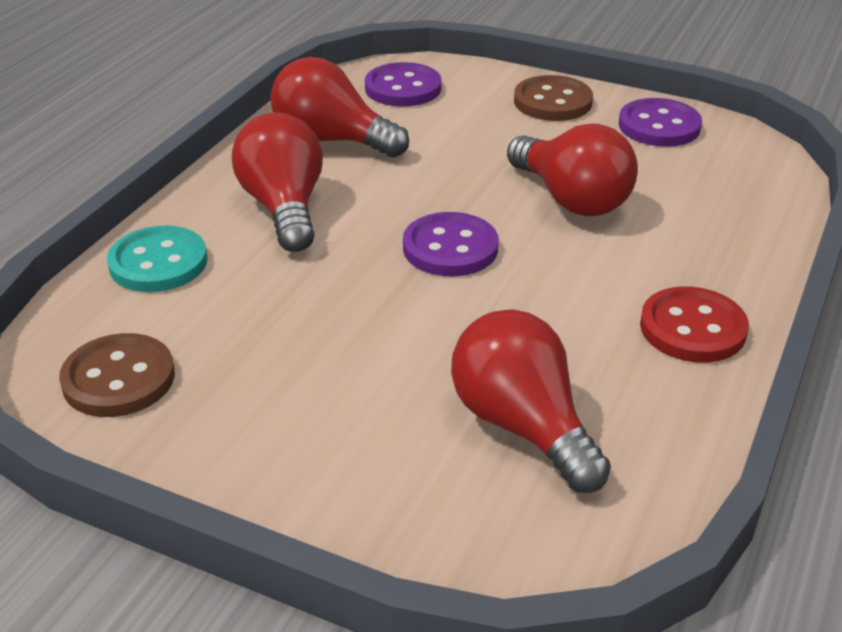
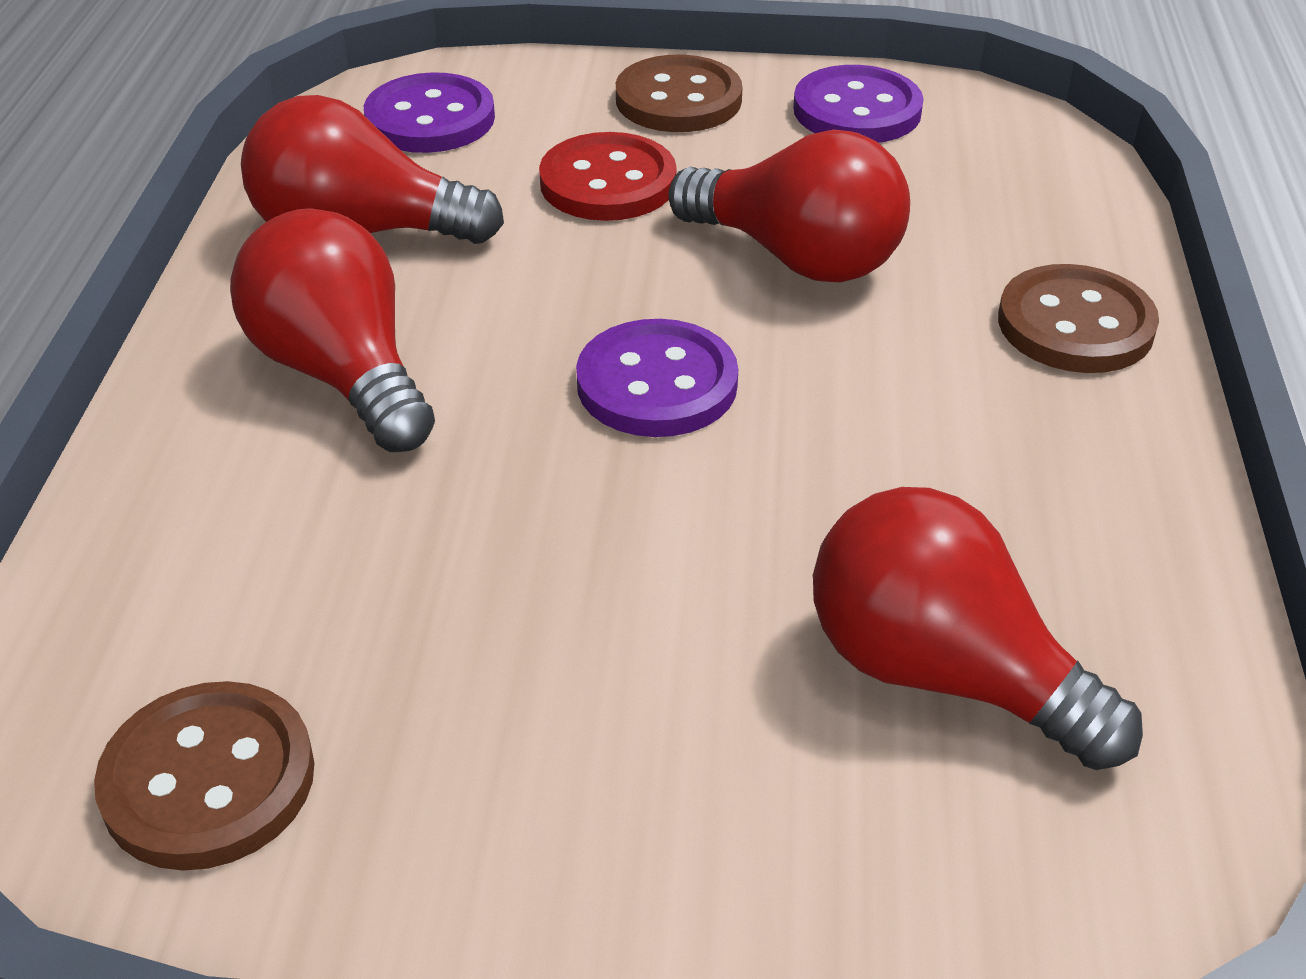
camera: 20 degrees left, 5 degrees up
(158, 263) = (168, 529): turquoise button -> none
(692, 328) = (1093, 434): red button -> red button (608, 182)
(721, 268) = (1075, 324): none -> brown button

